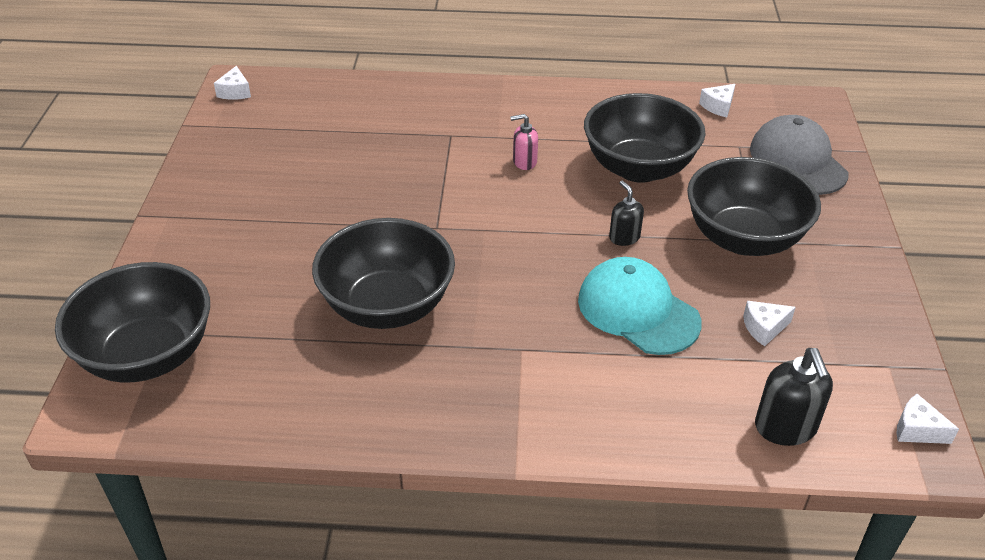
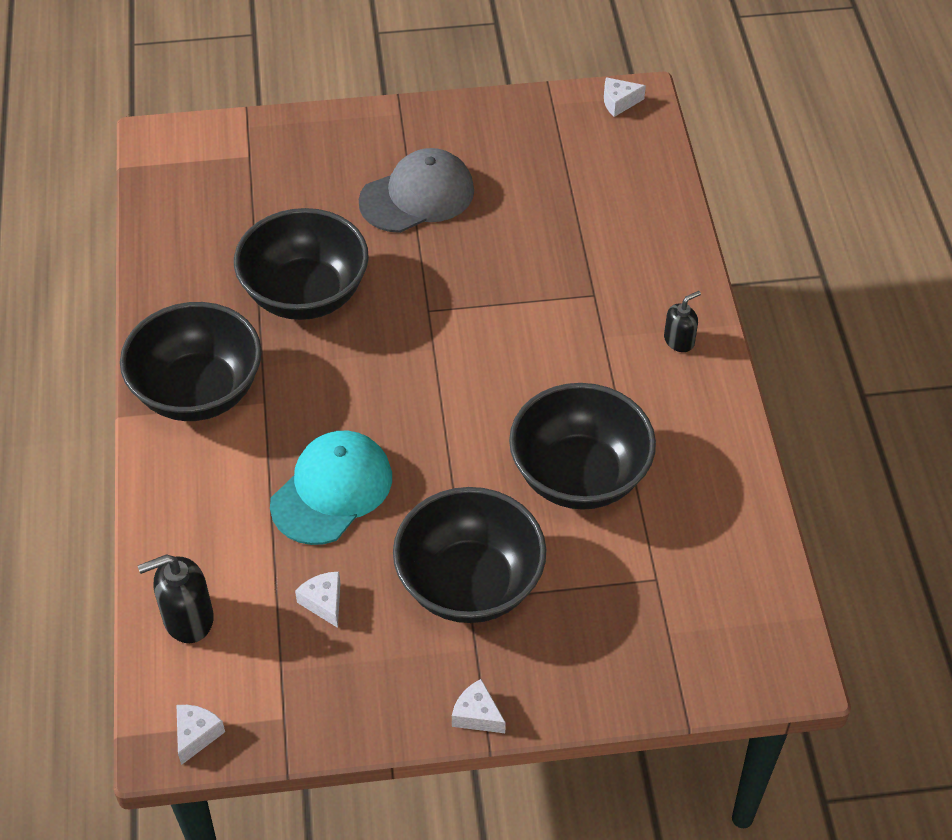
camera: 80 degrees right, 10 degrees up
(148, 355) = (221, 154): black bowl -> black bowl (198, 391)
(524, 162) = (561, 367): pink soap dispenser -> none
(624, 237) = (447, 470): black soap dispenser -> black soap dispenser (679, 340)
(718, 106) = (741, 555): white cheese -> white cheese (477, 715)
(797, 161) = (641, 644): grey cap -> grey cap (417, 196)

